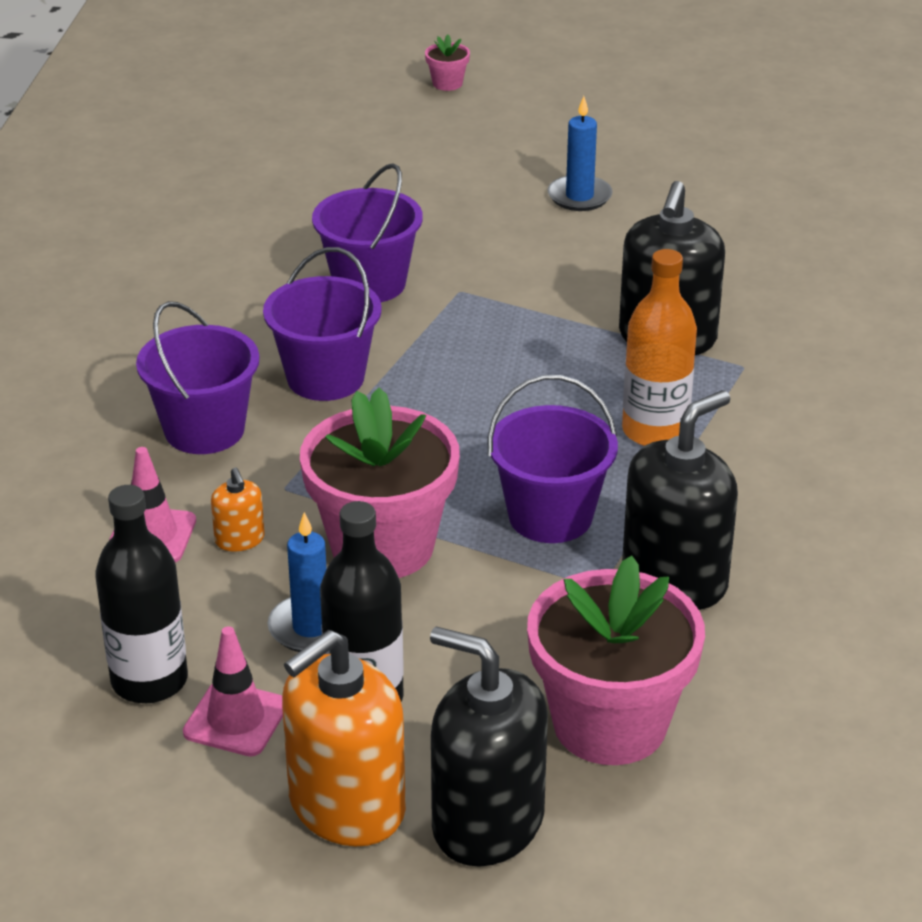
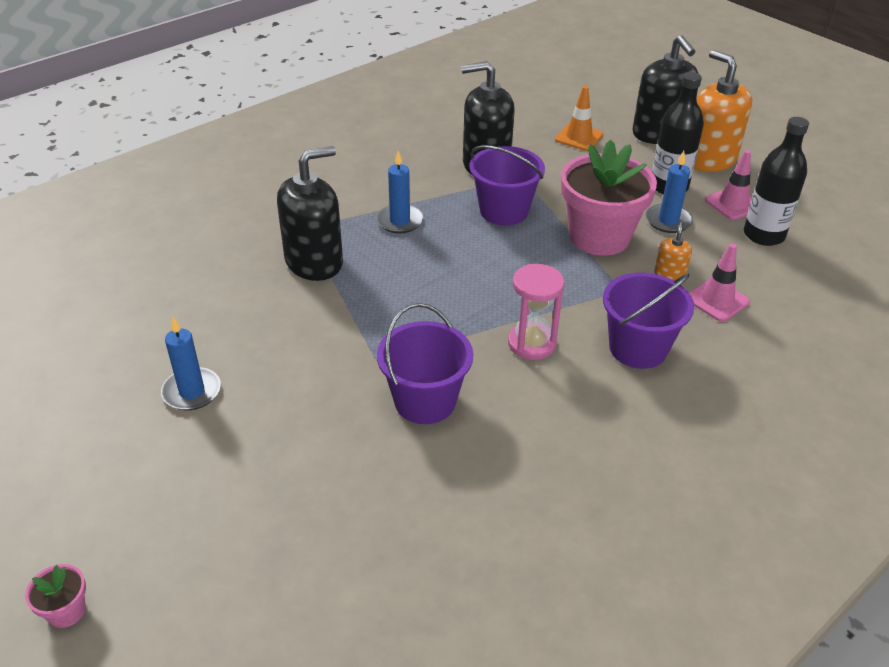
camera: 140 degrees left, 5 degrees up
(325, 378) = (532, 343): purple bucket -> pink hourglass
(346, 806) = (709, 159): orange soap dispenser -> orange soap dispenser turned 120 degrees counterclockwise
(610, 724) = (579, 137): pink flower pot -> orange traffic cone
(655, 431) = (400, 221): orange bottle -> blue candle

